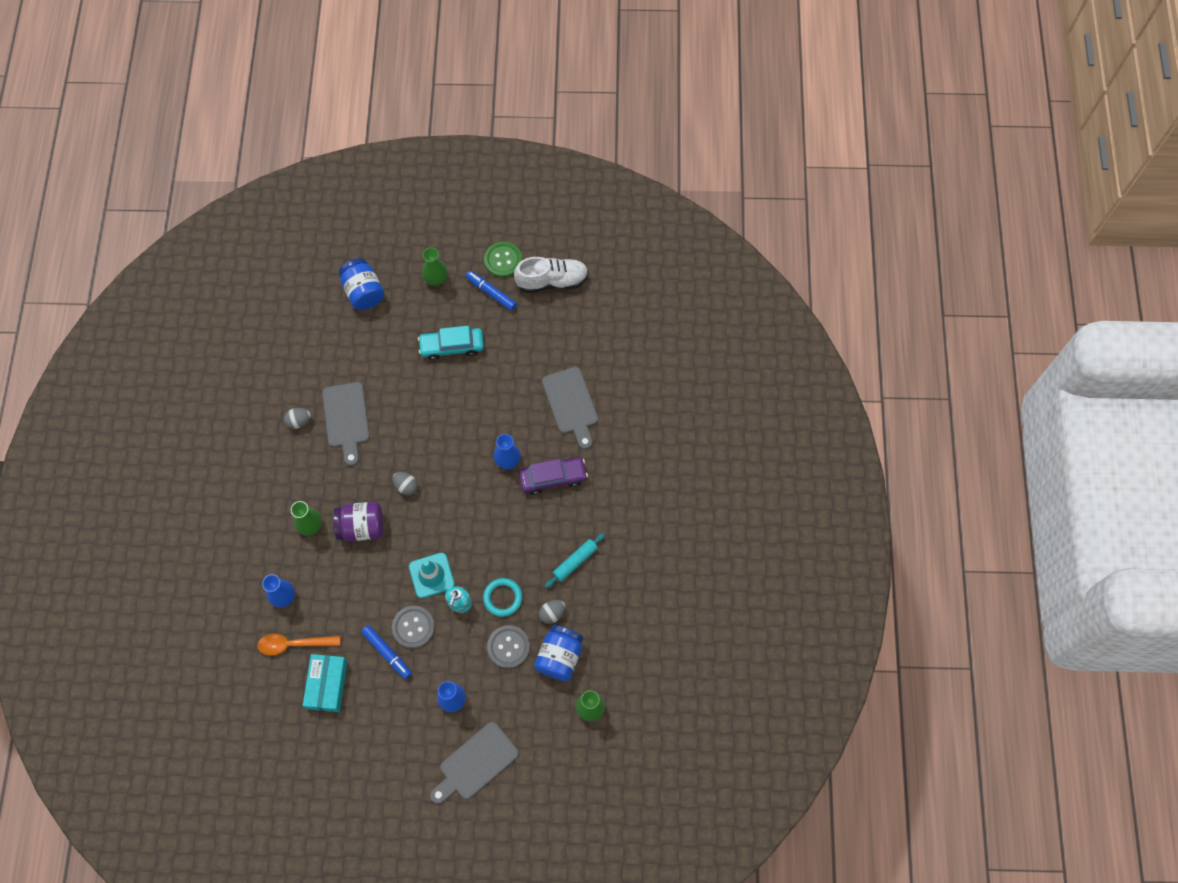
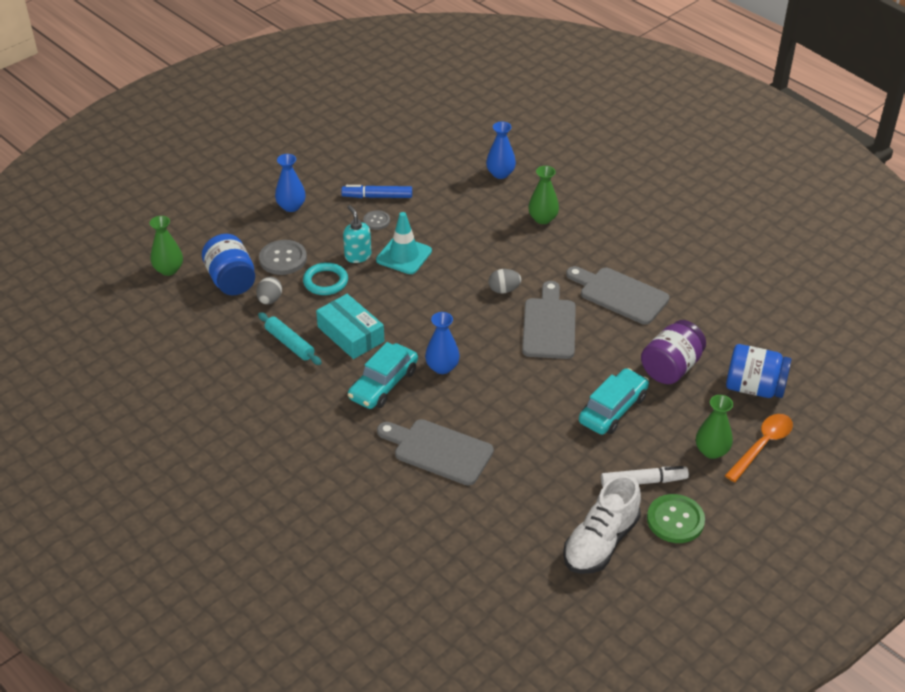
camera: 135 degrees right, 25 degrees down
(293, 644) = (454, 158): orange spoon -> orange spoon (762, 446)
(299, 421) = (653, 266): grey egg -> none
(327, 684) = (398, 156): turquoise box -> turquoise box (350, 334)
(361, 527) = (502, 244): purple jar -> purple jar (671, 368)
(413, 627) = (376, 221): grey button -> grey button, size x0.58
(476, 763) = (229, 189): grey cutting board -> grey cutting board (549, 325)
(491, 293) = (643, 481): blue marker -> white marker
(553, 478) = (383, 384): purple car -> turquoise car
(575, 562) = (289, 344): turquoise rolling pin -> turquoise rolling pin turned 45 degrees counterclockwise

